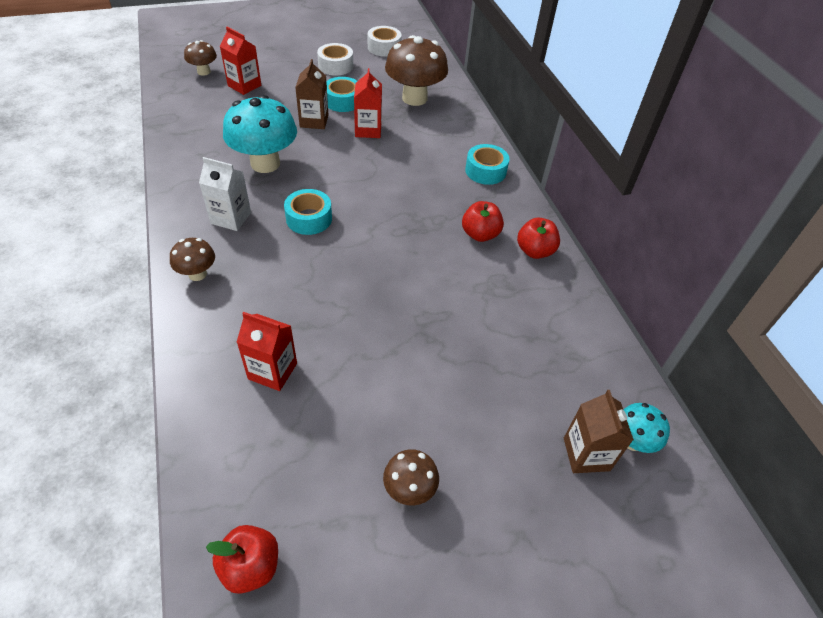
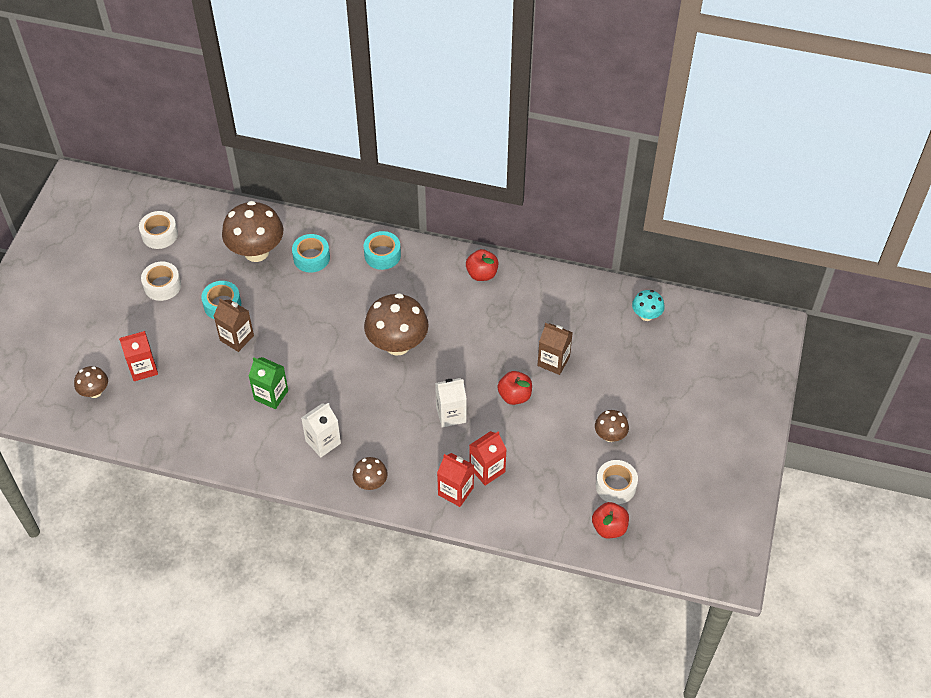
camera: 55 degrees left, 5 degrees up
(265, 163) = (271, 395): turquoise mushroom -> green carton
(309, 218) = (358, 392): turquoise tape -> turquoise tape (311, 258)
(329, 539) = (615, 486): none -> white tape
(330, 303) = (451, 414): none -> white carton
(368, 130) = (277, 306): red carton -> red carton (455, 491)
(389, 223) = (397, 344): none -> brown mushroom
(480, 234) = (445, 296): red apple -> red apple (514, 396)
(586, 454) = (640, 342): brown carton -> brown carton (553, 361)

